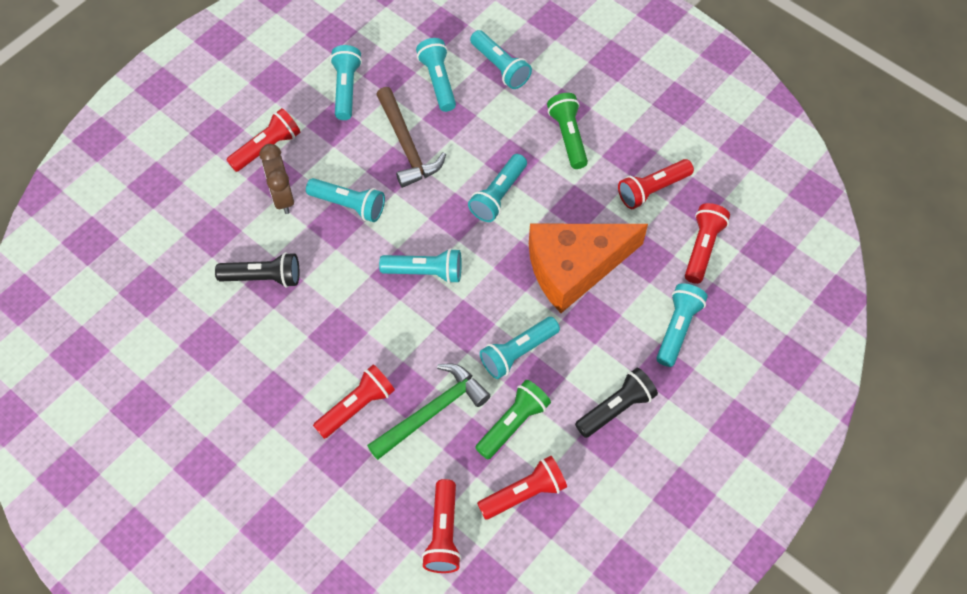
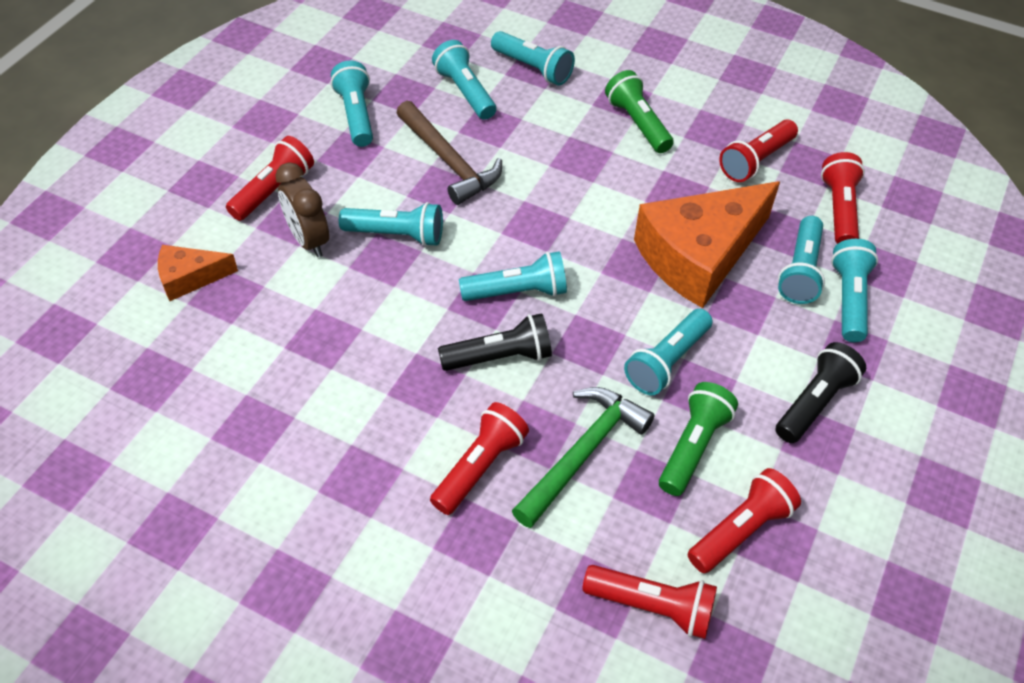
camera: 15 degrees left, 10 degrees down
(190, 213) = (190, 278): none -> orange cheese
(263, 277) = (308, 334): black flashlight -> black flashlight (500, 357)
(443, 533) = (652, 606): red flashlight -> red flashlight turned 60 degrees counterclockwise
(498, 195) = (578, 195): turquoise flashlight -> turquoise flashlight (800, 271)

